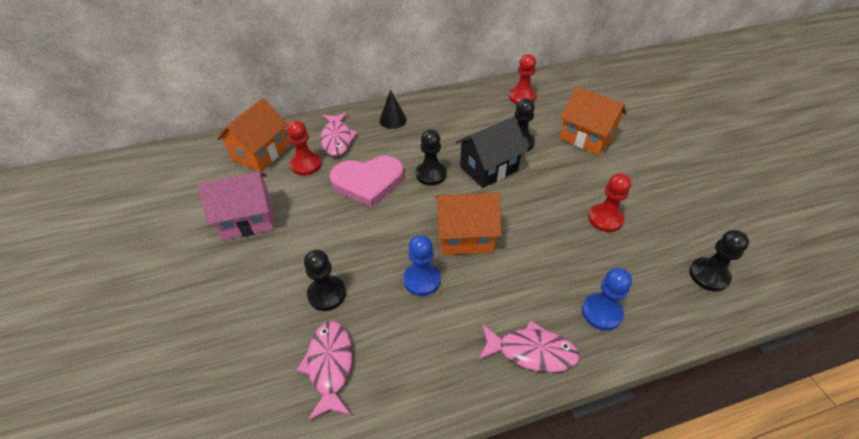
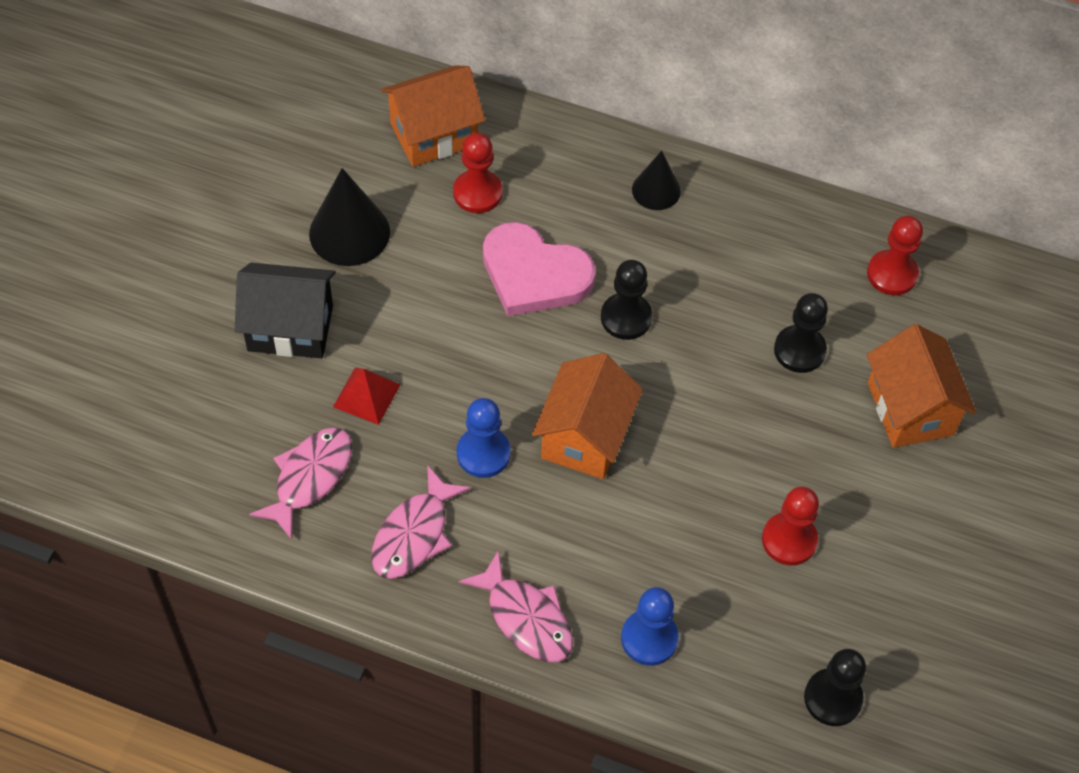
camera: 35 degrees right, 10 degrees up
(248, 219) = (349, 232): pink house -> black cone
(327, 294) = (366, 395): black pawn -> red pyramid
(337, 139) = (551, 175): pink fish -> pink fish (414, 534)
(465, 237) = (585, 437): orange house -> orange house turned 75 degrees clockwise
(488, 168) = (713, 361): black house -> black house (290, 328)

